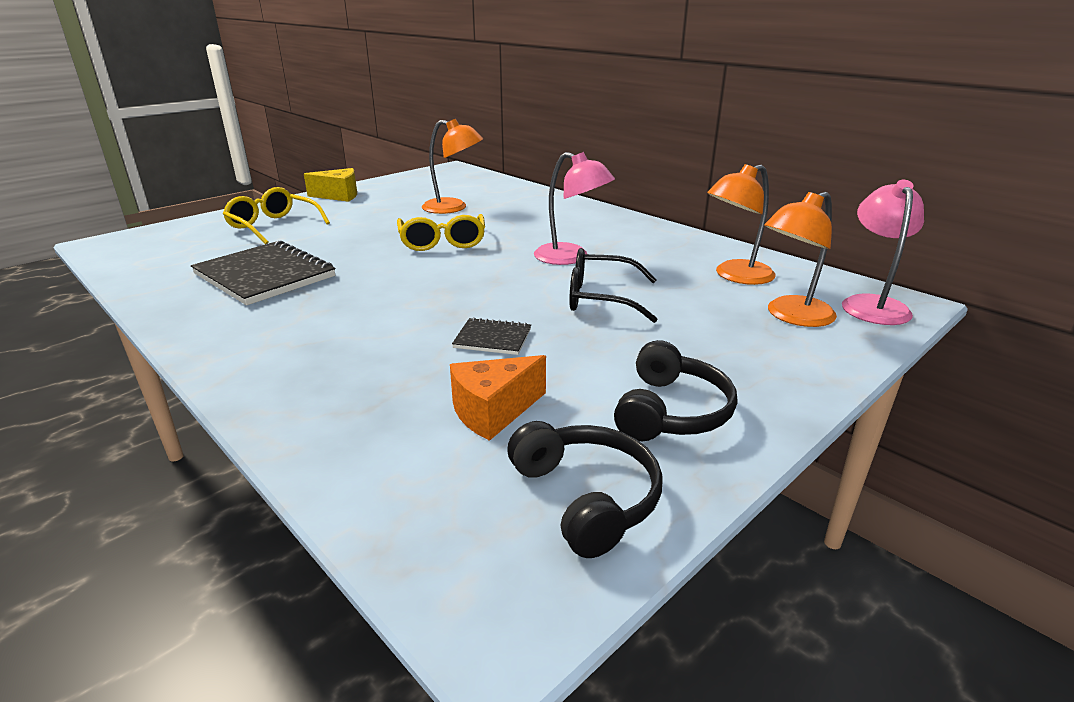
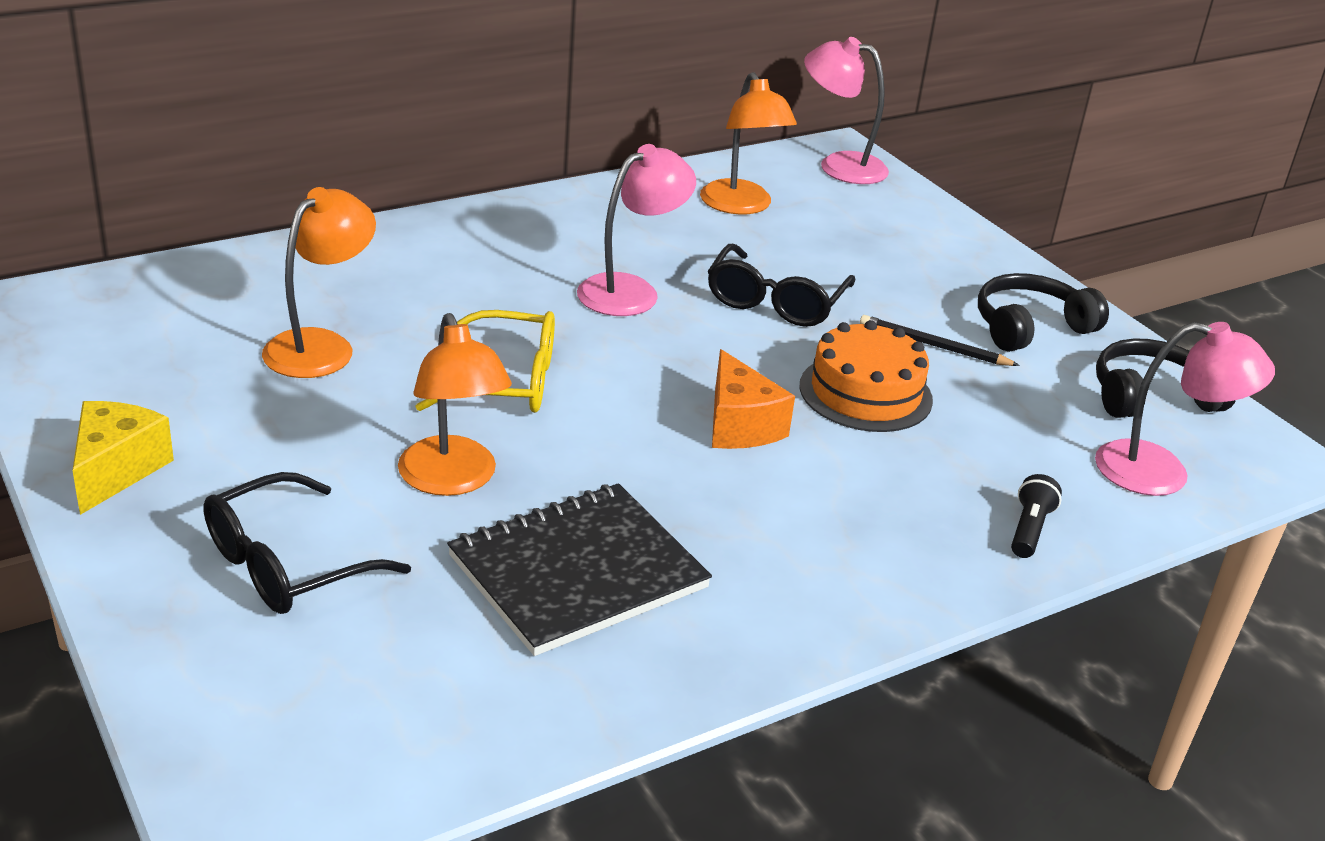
camera: 80 degrees left, 5 degrees up
(274, 226) = (288, 564): yellow glasses -> black glasses
(316, 418) = (1029, 529): none -> black flashlight
(428, 502) = (1161, 473): none -> pink lamp
(492, 338) = (865, 393): black notebook -> orange cake
(493, 411) = (1023, 418): orange cheese -> orange cheese (739, 425)
(589, 363) = (934, 346): none -> black pencil
(672, 411) = (1029, 327): black headphones -> black headphones turned 60 degrees counterclockwise
(791, 316) = (855, 212): orange lamp -> orange lamp (452, 480)

